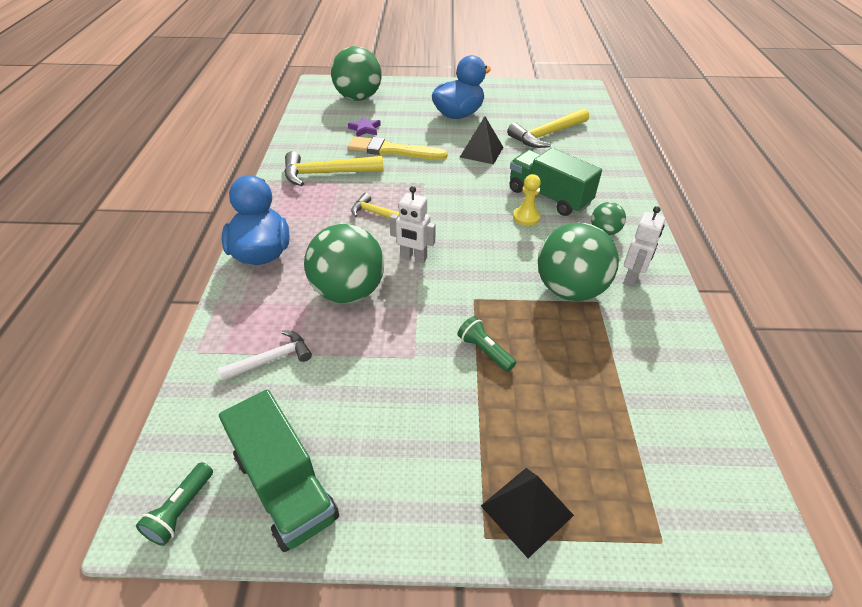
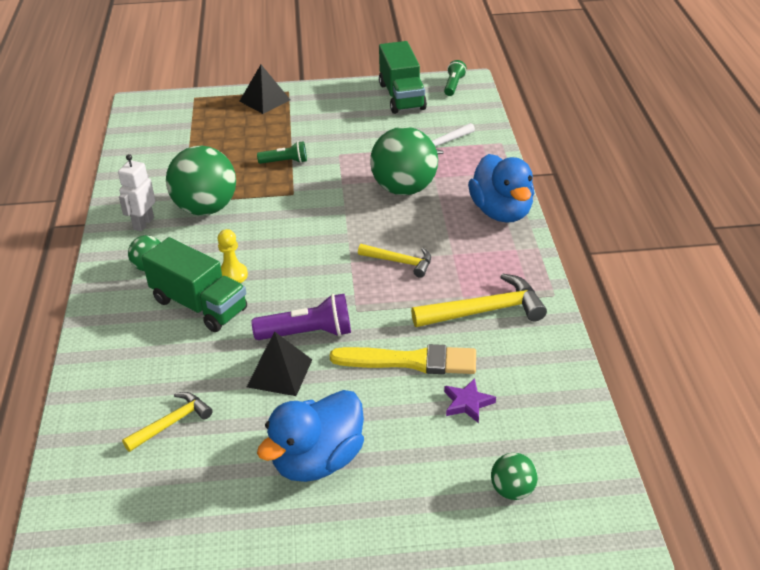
camera: 175 degrees right, 5 degrees down
(285, 487) = (401, 96): green truck -> green truck turned 150 degrees counterclockwise
(358, 98) = (512, 490): green ball -> green ball, size x0.49
(413, 258) = (352, 221): white robot -> none
(461, 171) = (308, 333): none -> purple flashlight
(484, 351) = (285, 162): green flashlight -> green flashlight turned 45 degrees counterclockwise
(547, 135) = (171, 423): yellow hammer -> yellow hammer, size x0.62

